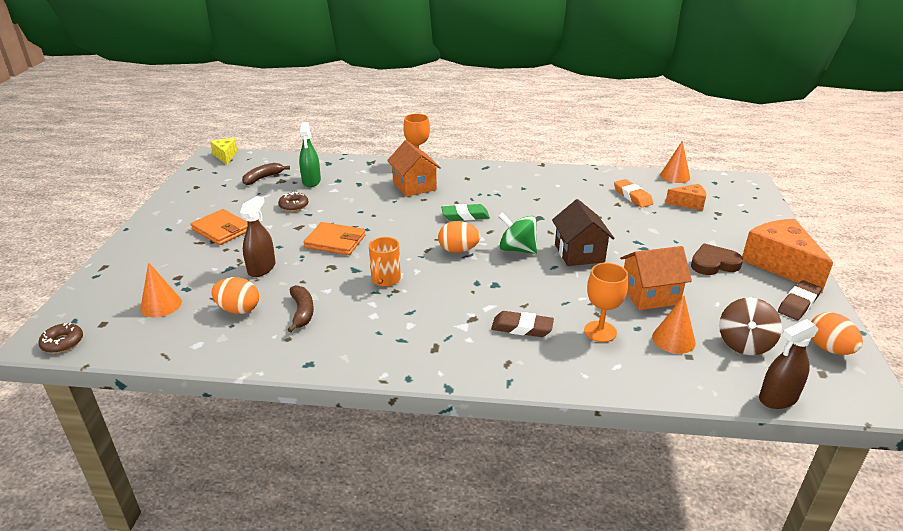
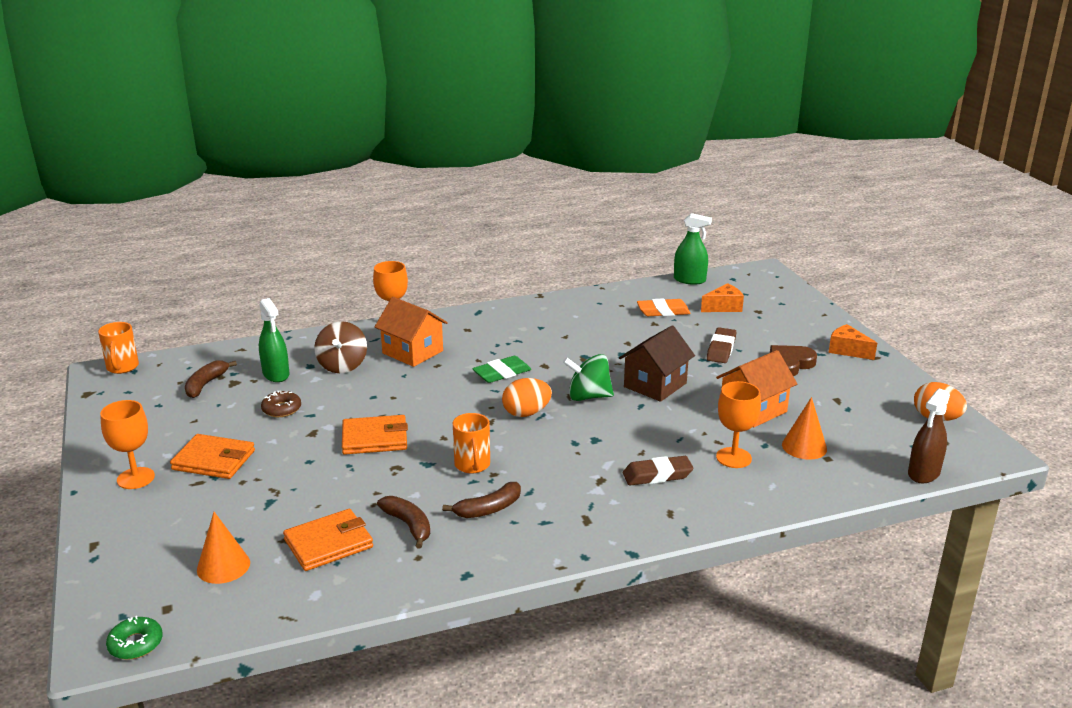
camera: 25 degrees left, 5 degrees down
(62, 342) = (135, 644): brown donut -> green donut
(167, 229) = (135, 478): none -> orange goblet
(225, 156) = (122, 367): yellow cheese -> orange mug
(238, 309) = (328, 543): orange egg -> orange wallet
(261, 268) = (312, 491): brown spray bottle -> none
(368, 317) = (488, 509): none -> brown banana
(579, 253) = (655, 385): brown house -> brown house turned 75 degrees clockwise
(632, 196) = (663, 311): orange eraser -> orange eraser turned 45 degrees counterclockwise
(675, 176) = (689, 280): orange cone -> green spray bottle
(744, 344) = (866, 433): brown spinning top -> brown spinning top (342, 365)
(780, 264) = (847, 350): orange cheese -> orange cheese, size x0.53
(798, 304) = (886, 384): brown eraser -> brown eraser (721, 349)

